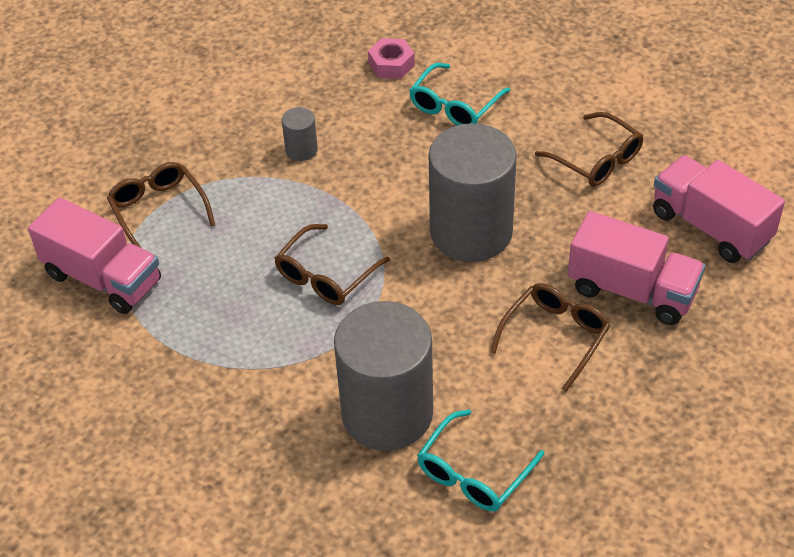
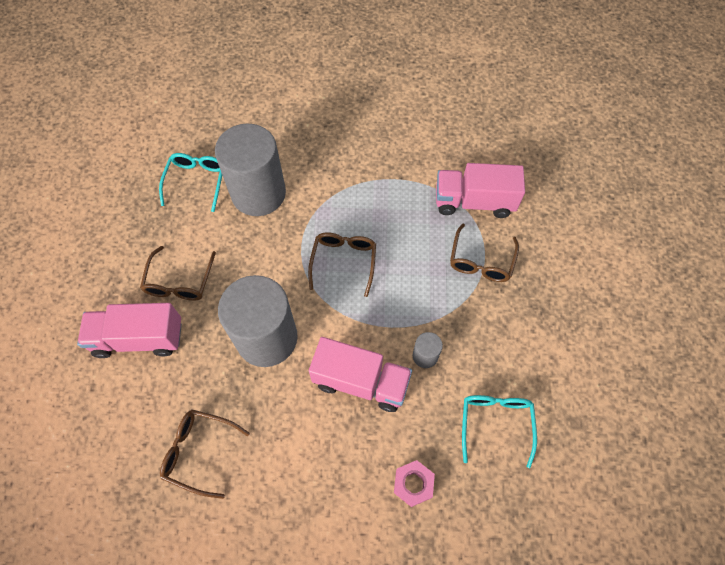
camera: 150 degrees right, 15 degrees up
(158, 211) = (481, 261): brown glasses -> brown glasses turned 75 degrees clockwise
(454, 106) = (336, 459): turquoise glasses -> turquoise glasses (495, 424)
(710, 227) = (93, 422): pink truck -> pink truck (361, 381)

